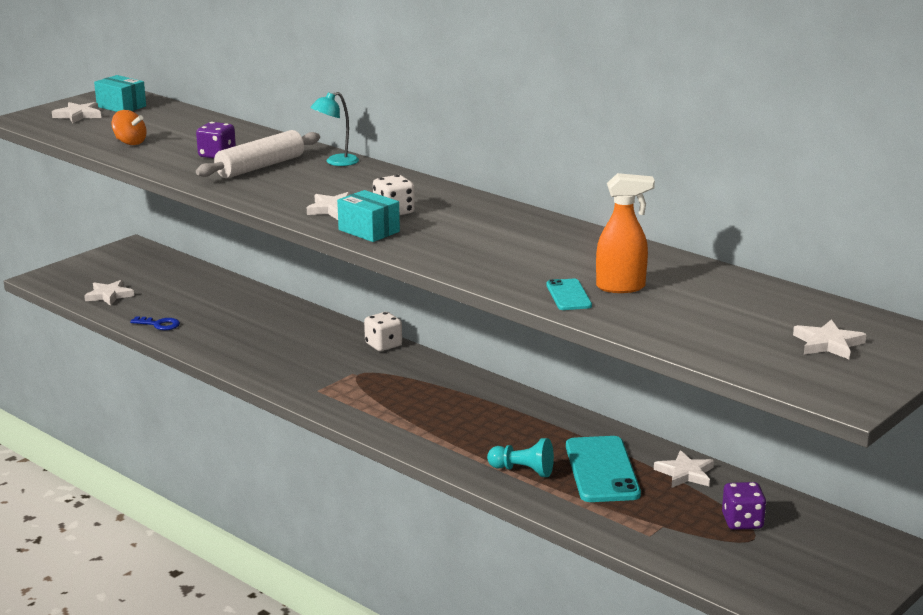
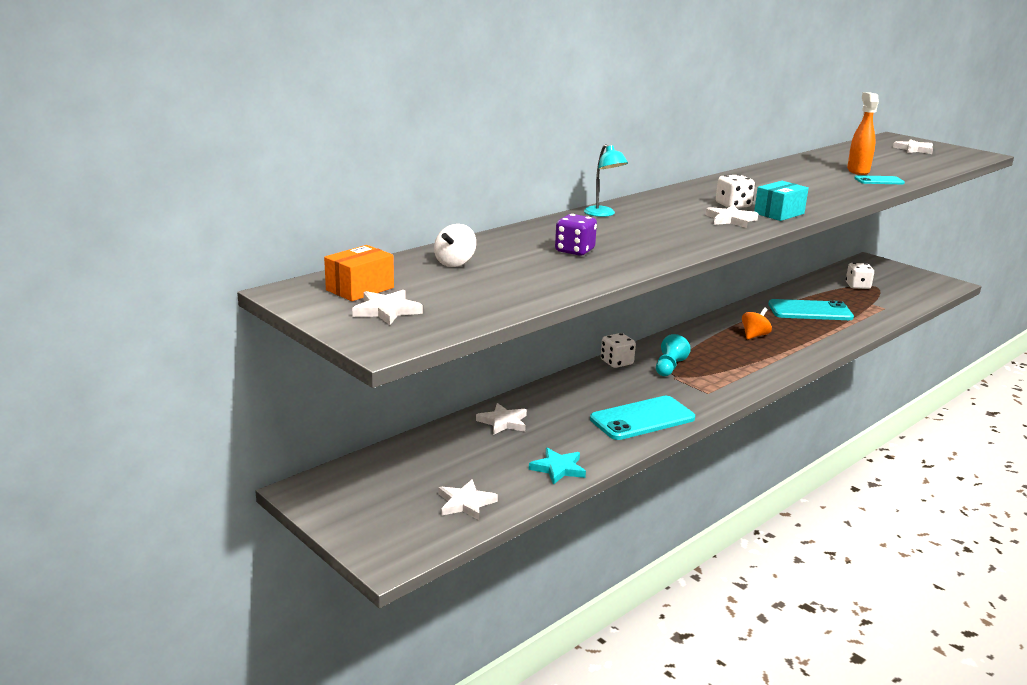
camera: 85 degrees left, 0 degrees up
(121, 106) = (360, 289): turquoise box -> orange box
(130, 142) = (519, 284): orange spinning top -> orange spinning top (754, 335)
(159, 324) = (558, 468): blue key -> turquoise star
(180, 124) = (455, 263): none -> white spinning top
(253, 357) = (642, 419): none -> turquoise phone
(260, 167) = (614, 237): white rolling pin -> none
(523, 471) = (820, 332): turquoise pawn -> turquoise pawn (669, 367)
(685, 473) = (805, 291): white star -> white star (503, 422)
(742, 522) = (857, 286): purple dice -> white dice

